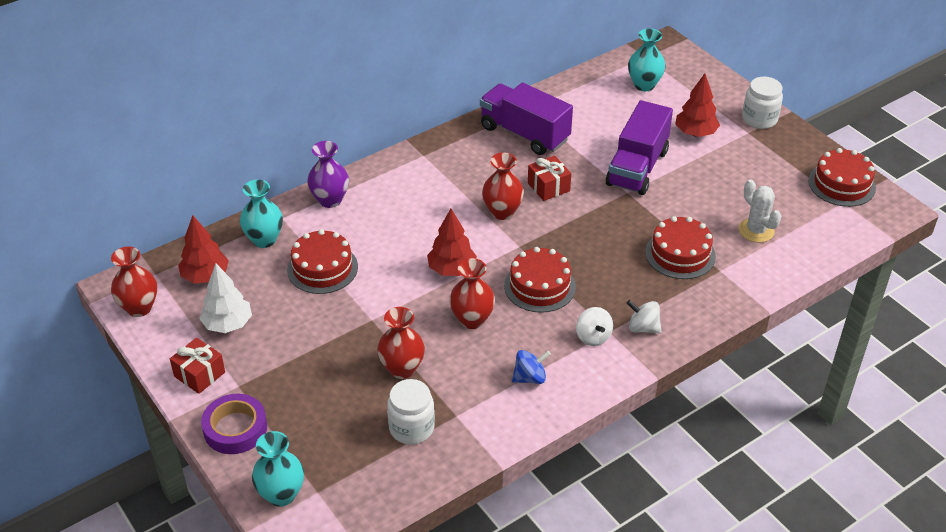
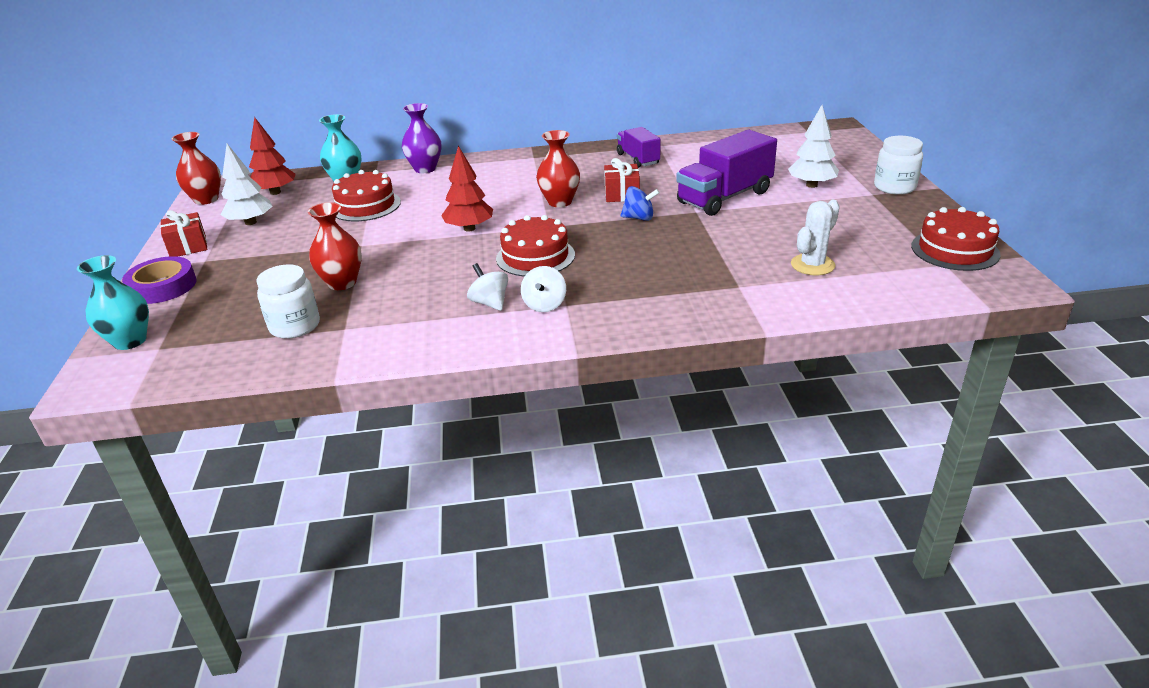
camera: 30 degrees right, 10 degrees down
(472, 319) = (445, 265): red vase -> none
(524, 134) = (638, 159): purple truck -> purple truck, size x0.60
(530, 378) = (446, 319): blue spinning top -> blue spinning top (639, 218)
(643, 328) = (605, 311): white spinning top -> white spinning top (490, 303)
(644, 85) = (789, 148): turquoise vase -> none
(680, 254) = (706, 265): red cake -> none
(695, 133) = (811, 185): red tree -> white tree
(756, 230) = (812, 265): white cactus -> white cactus turned 45 degrees clockwise

